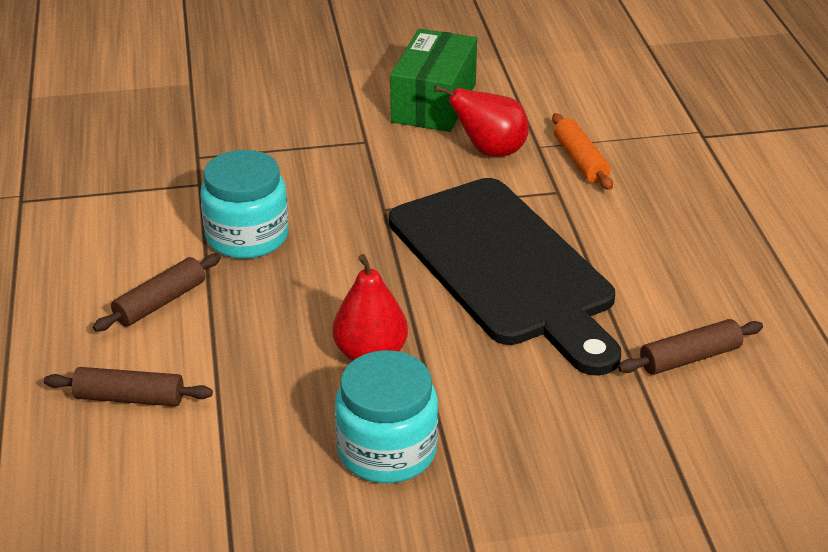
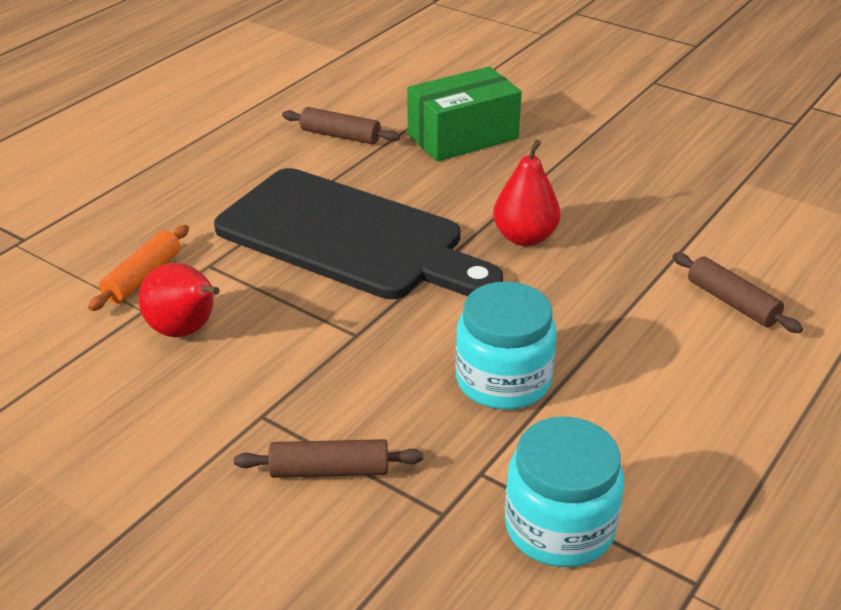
camera: 135 degrees left, 0 degrees up
(160, 302) = (643, 363): brown rolling pin -> brown rolling pin (329, 470)
(387, 451) = (586, 186): turquoise jar -> turquoise jar (559, 527)
(433, 103) = (129, 418): green box -> green box (463, 137)
(505, 267) = (348, 237): black cutting board -> black cutting board turned 105 degrees clockwise

